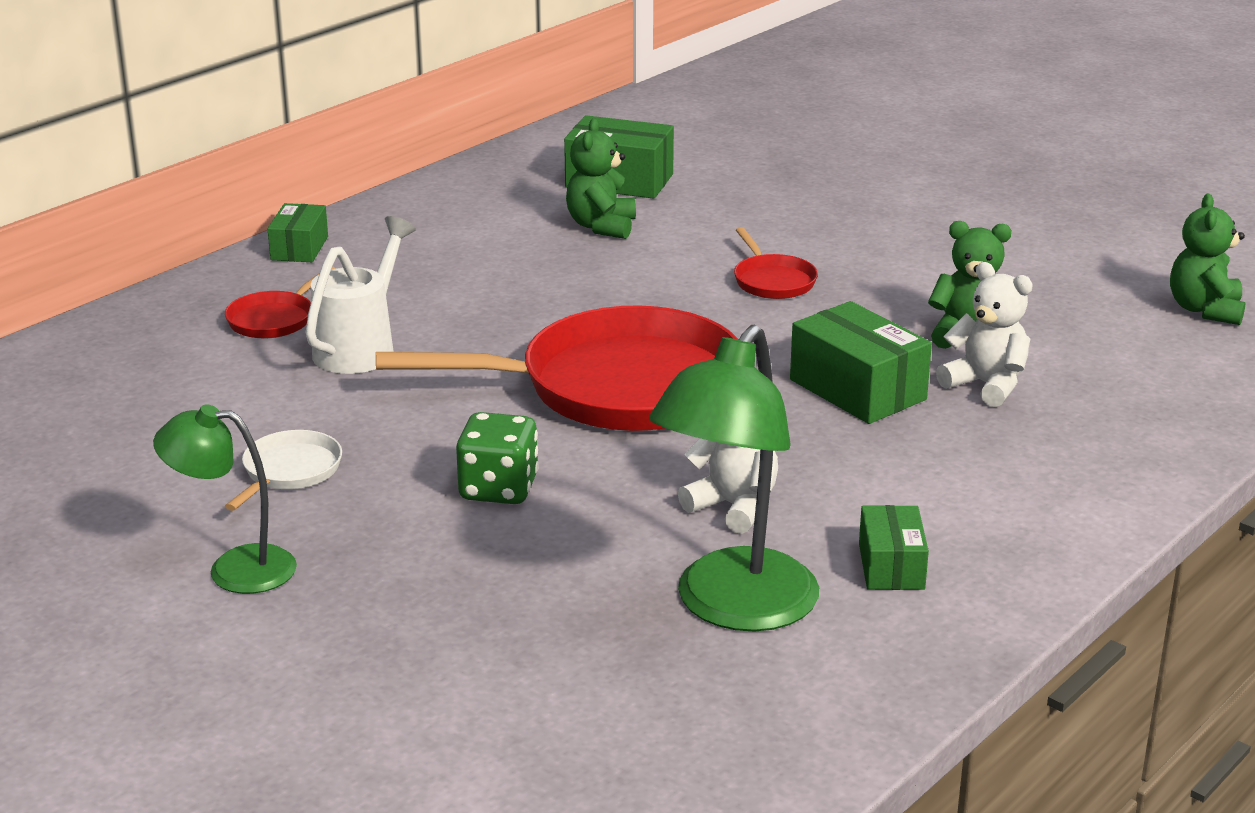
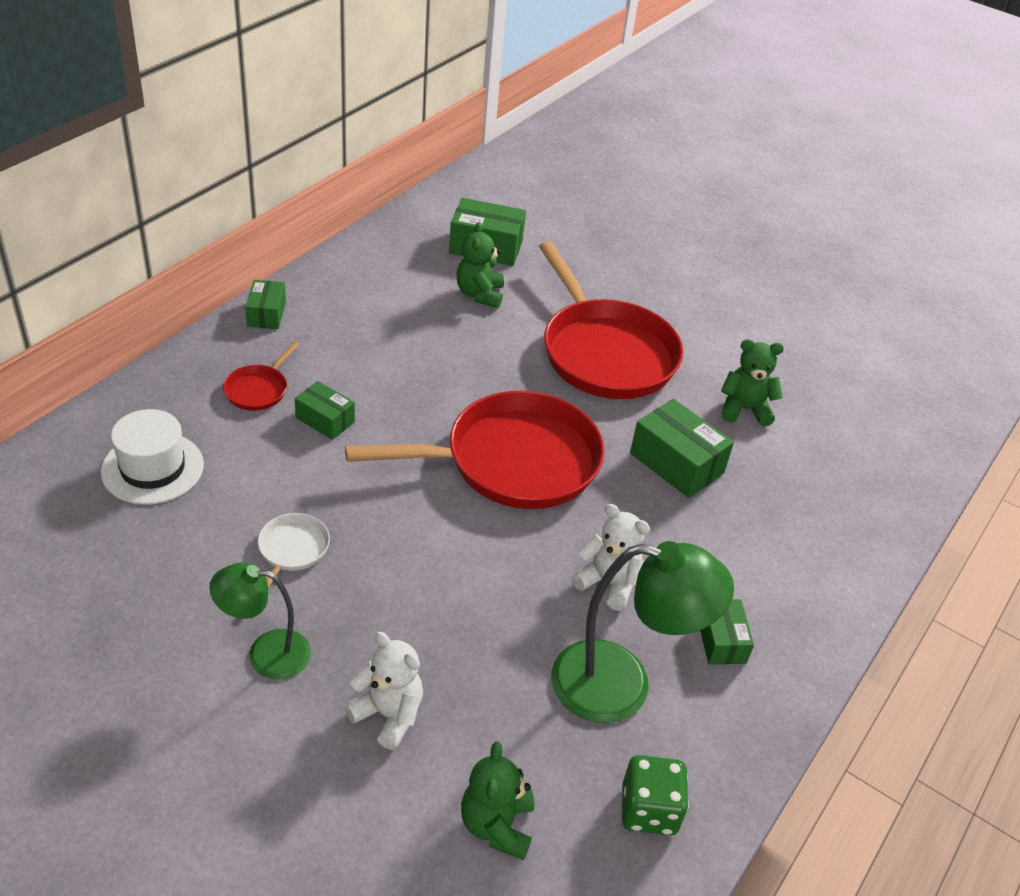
camera: 10 degrees left, 15 degrees up
(116, 393) = (152, 468): none -> white hat
(360, 348) = (325, 420): white watering can -> green box
(498, 489) = (443, 567): green dice -> green dice (649, 810)
(734, 608) = (622, 685): green lamp -> green lamp turned 105 degrees counterclockwise
(772, 281) = (605, 352): red pan -> red pan, size x2.39
(986, 385) = (761, 459): white teddy bear -> white teddy bear (388, 714)
(1205, 310) = (893, 384): green teddy bear -> green teddy bear (497, 825)

